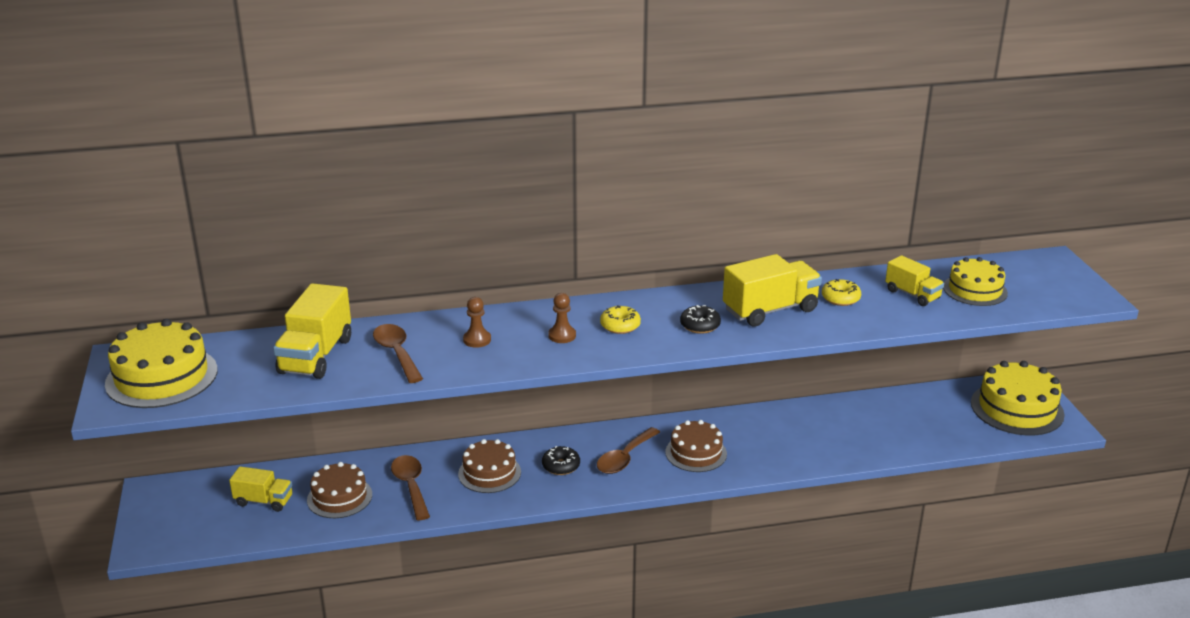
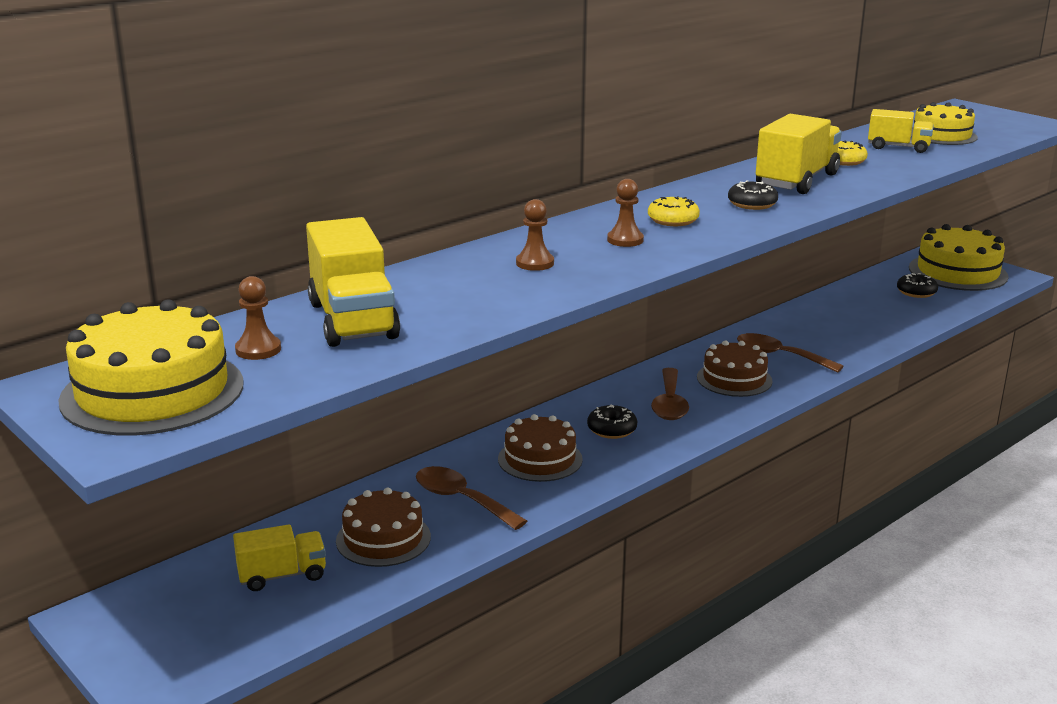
camera: 30 degrees left, 5 degrees down
(243, 363) = (258, 350): none -> brown pawn
(396, 353) = (456, 295): brown spoon -> brown spoon (779, 356)
(949, 418) = (916, 292): none -> black donut

